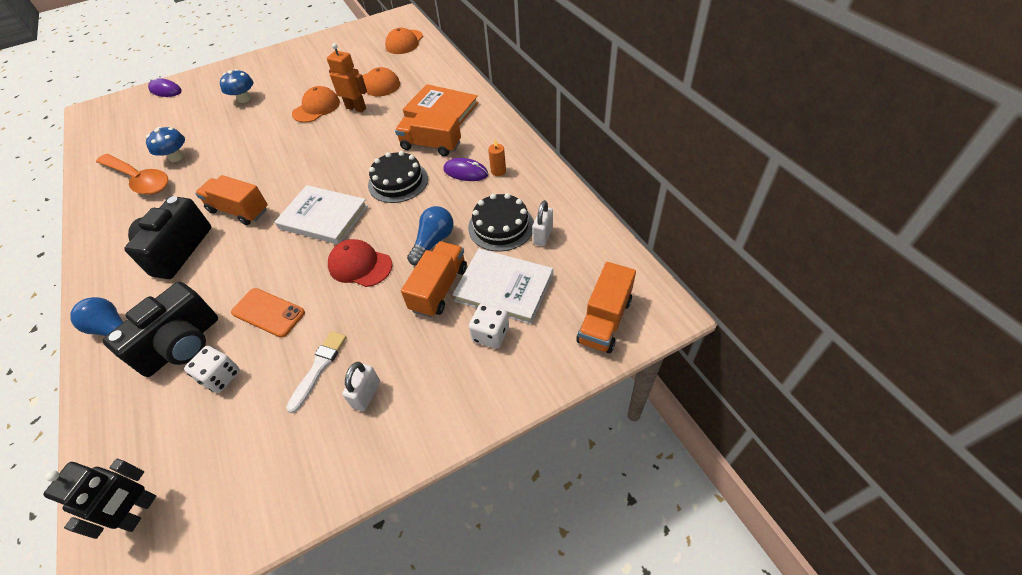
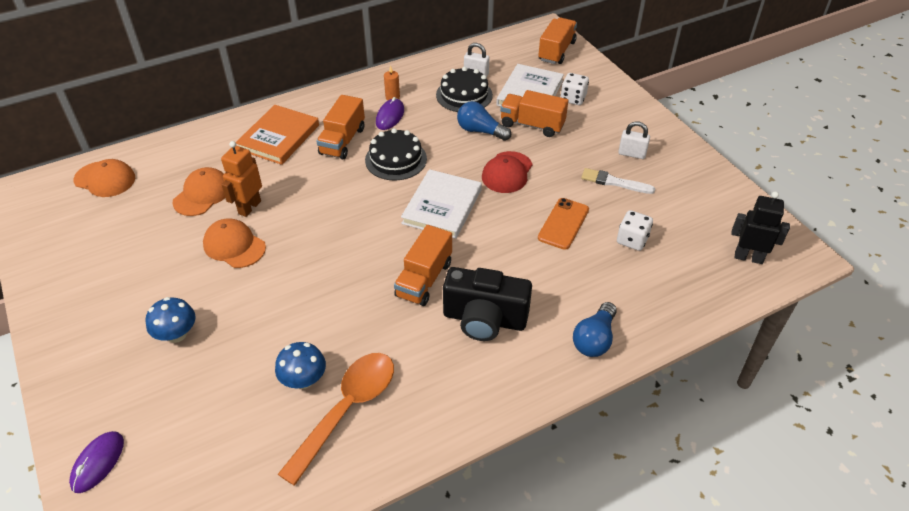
camera: 95 degrees left, 5 degrees down
(182, 345) = (604, 277): black camera -> none
(604, 320) = (556, 51): orange truck -> orange truck turned 90 degrees counterclockwise

